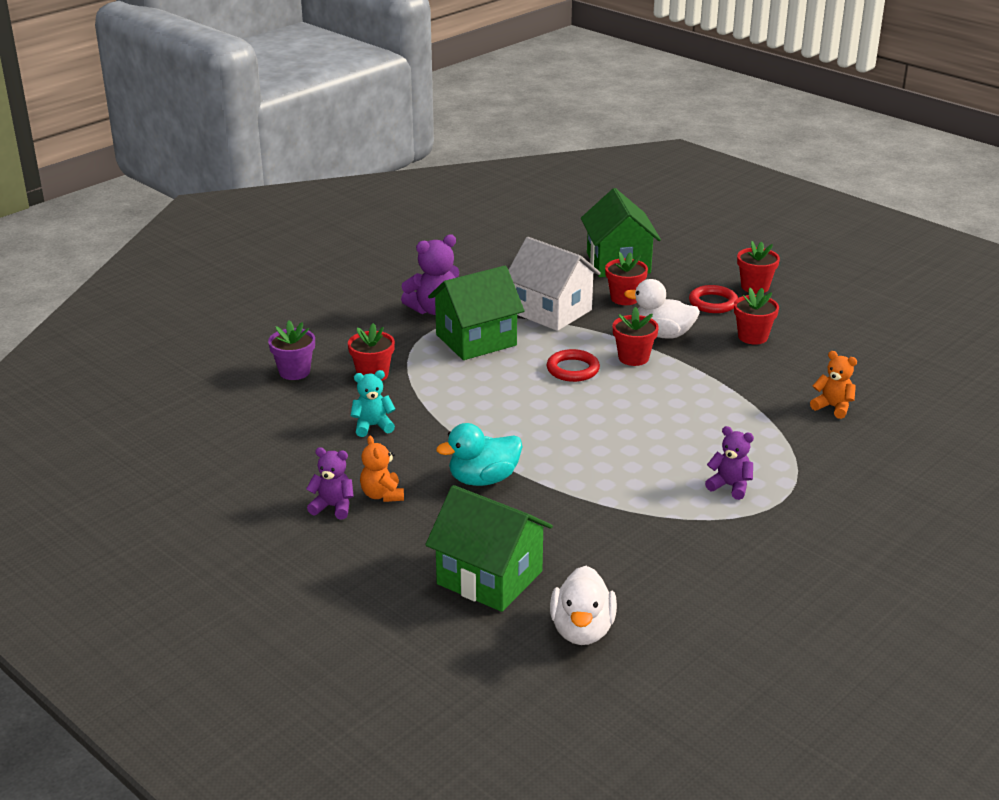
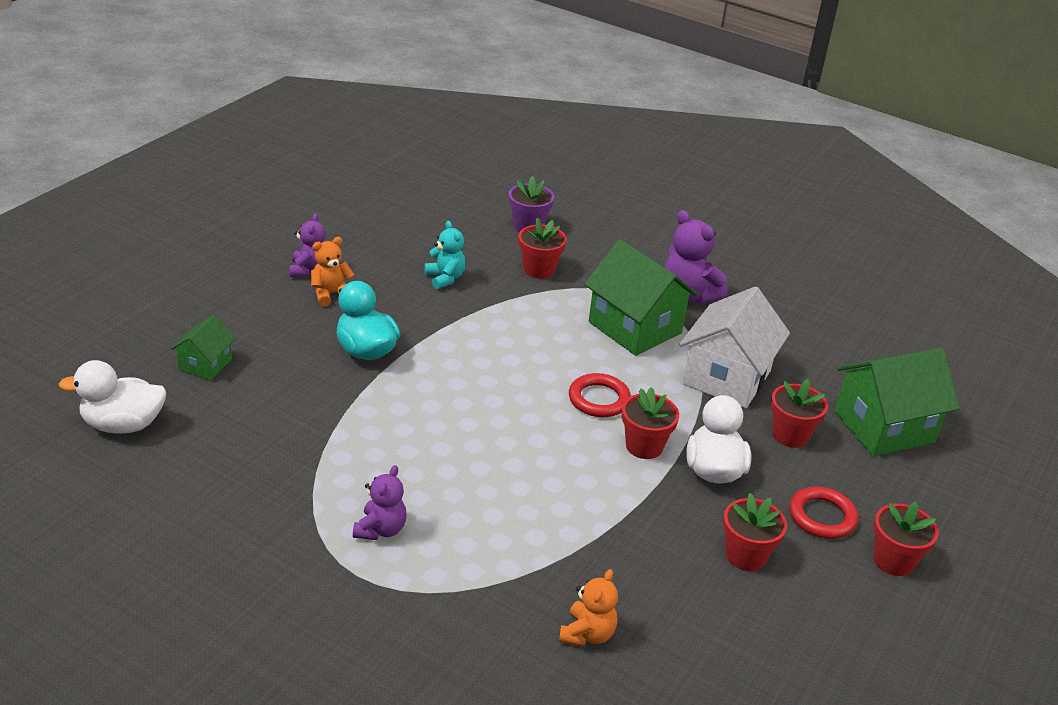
camera: 75 degrees right, 5 degrees up
(489, 577) = (205, 364): green house -> green house, size x0.52

